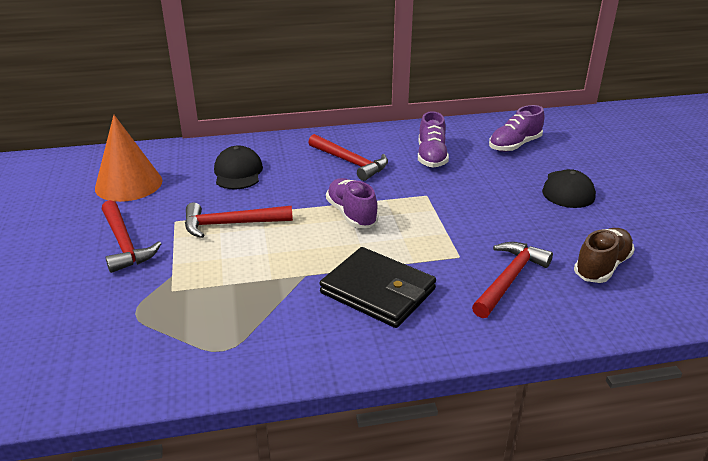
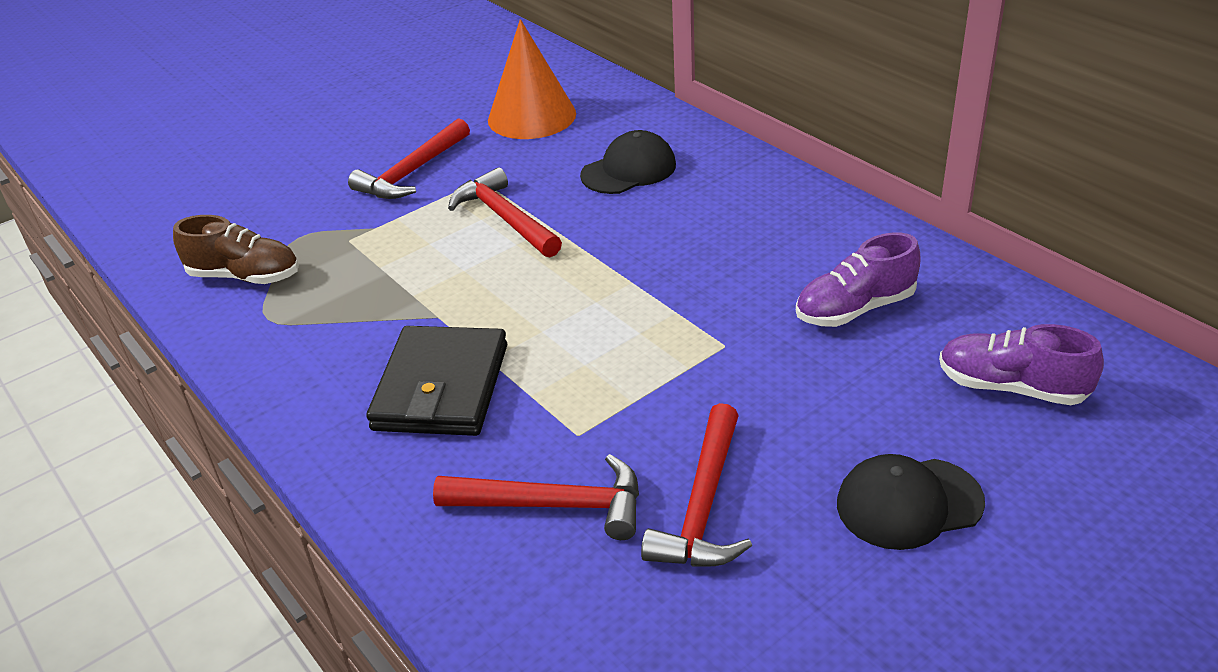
camera: 65 degrees right, 5 degrees up
(350, 162) = (750, 242): red hammer -> red hammer (703, 506)
(351, 214) = (607, 297): purple shoe -> none
(602, 266) = (671, 610): brown shoe -> brown shoe (245, 276)

